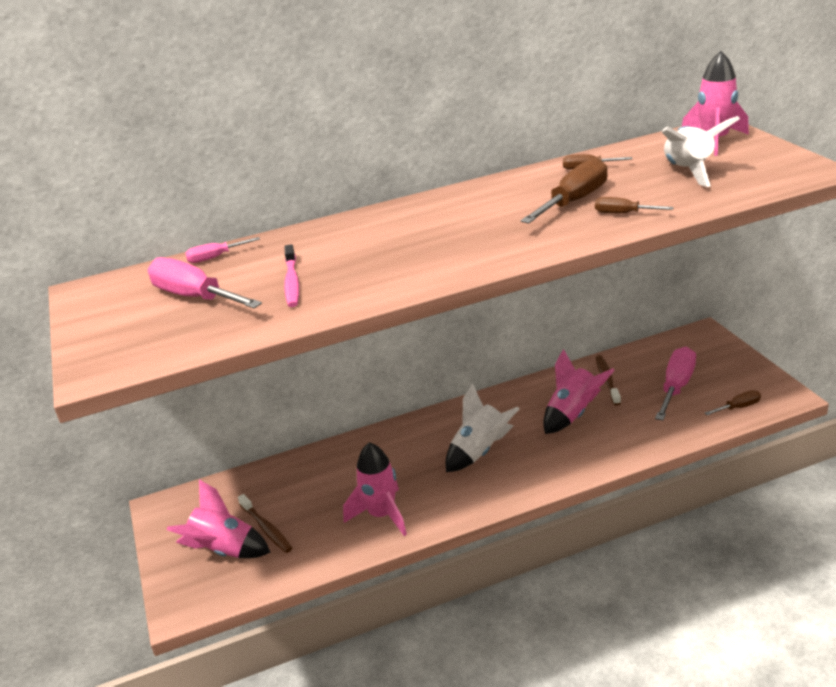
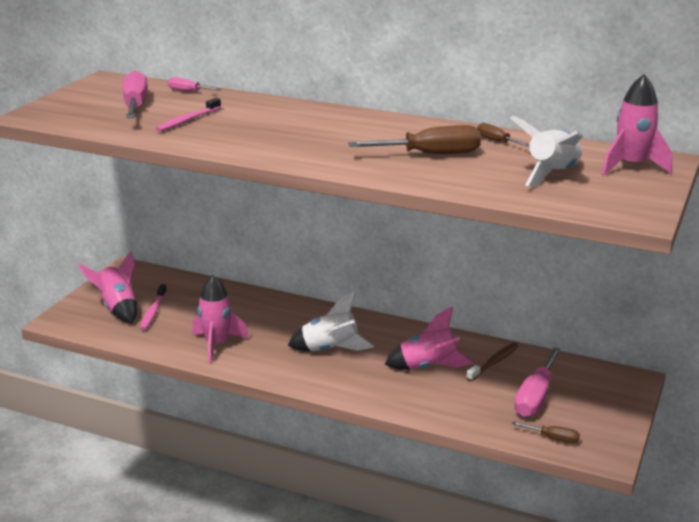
camera: 40 degrees right, 5 degrees down
(266, 528) = (153, 312): brown toothbrush -> pink toothbrush
(623, 213) = (437, 175): brown screwdriver -> none
(676, 386) = (535, 397): pink screwdriver -> pink screwdriver turned 135 degrees clockwise

